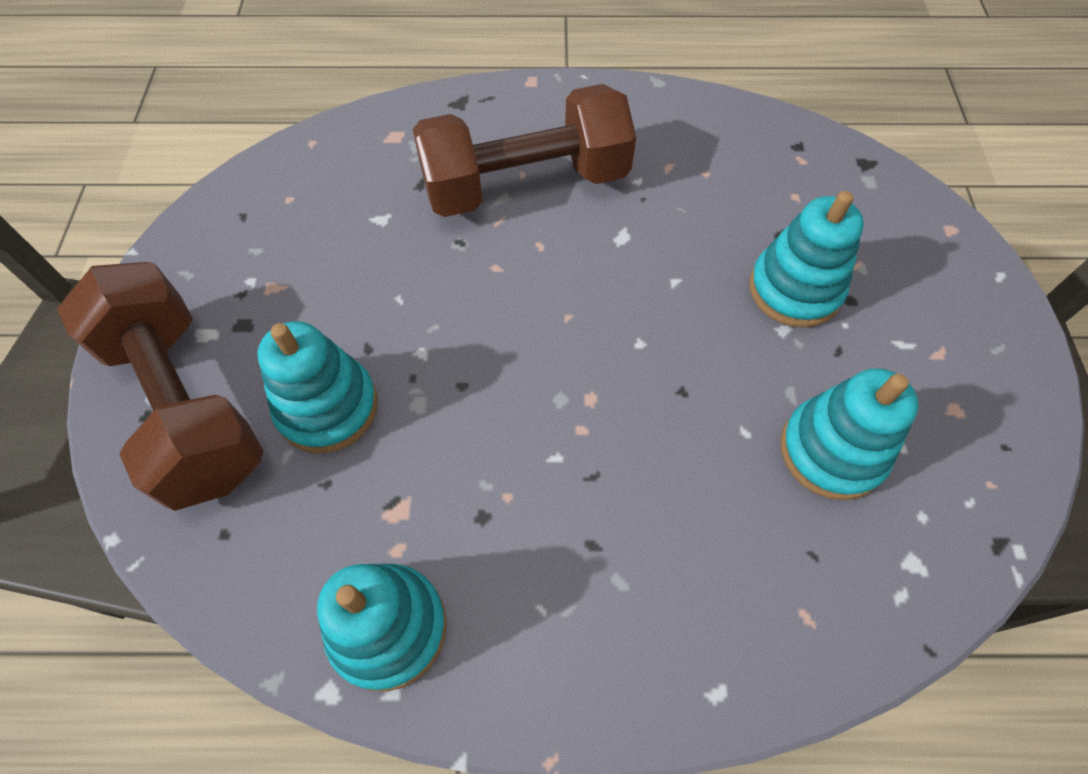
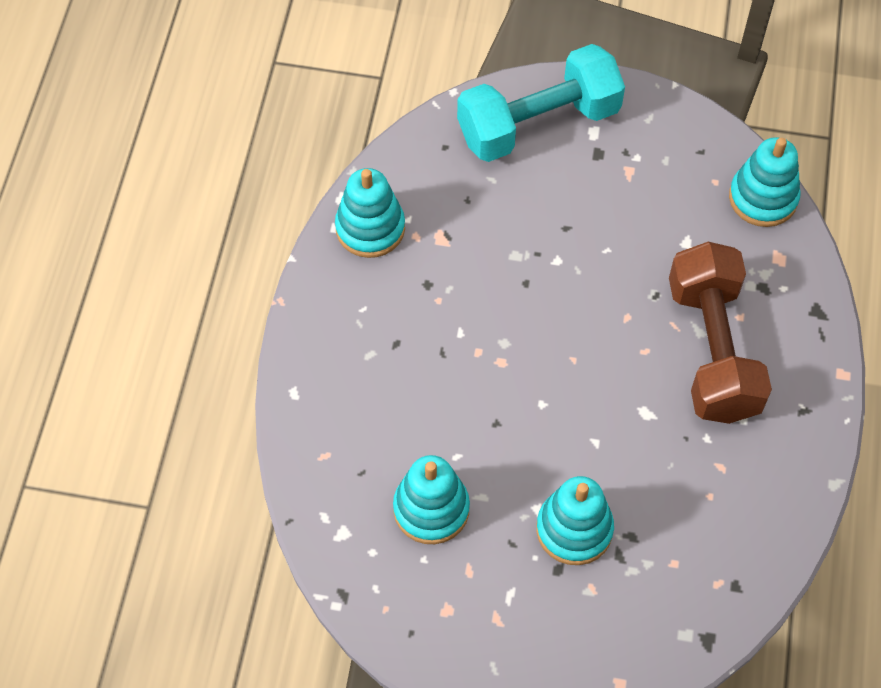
camera: 100 degrees right, 0 degrees up
(186, 405) = (538, 124): brown dumbbell -> turquoise dumbbell
(327, 407) = (522, 202): turquoise stacking toy -> turquoise stacking toy (763, 198)

